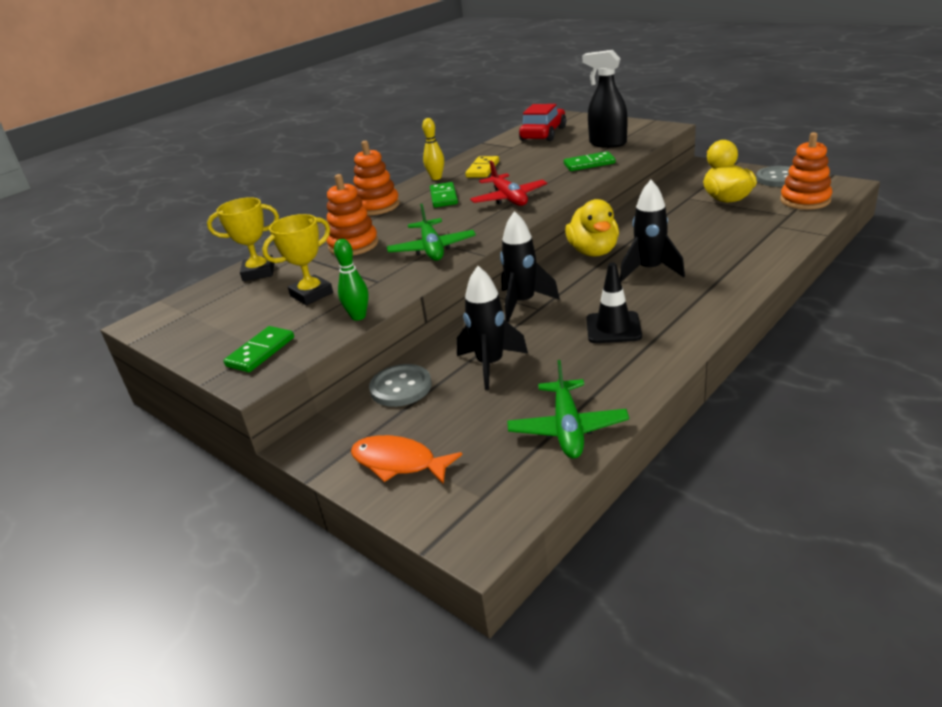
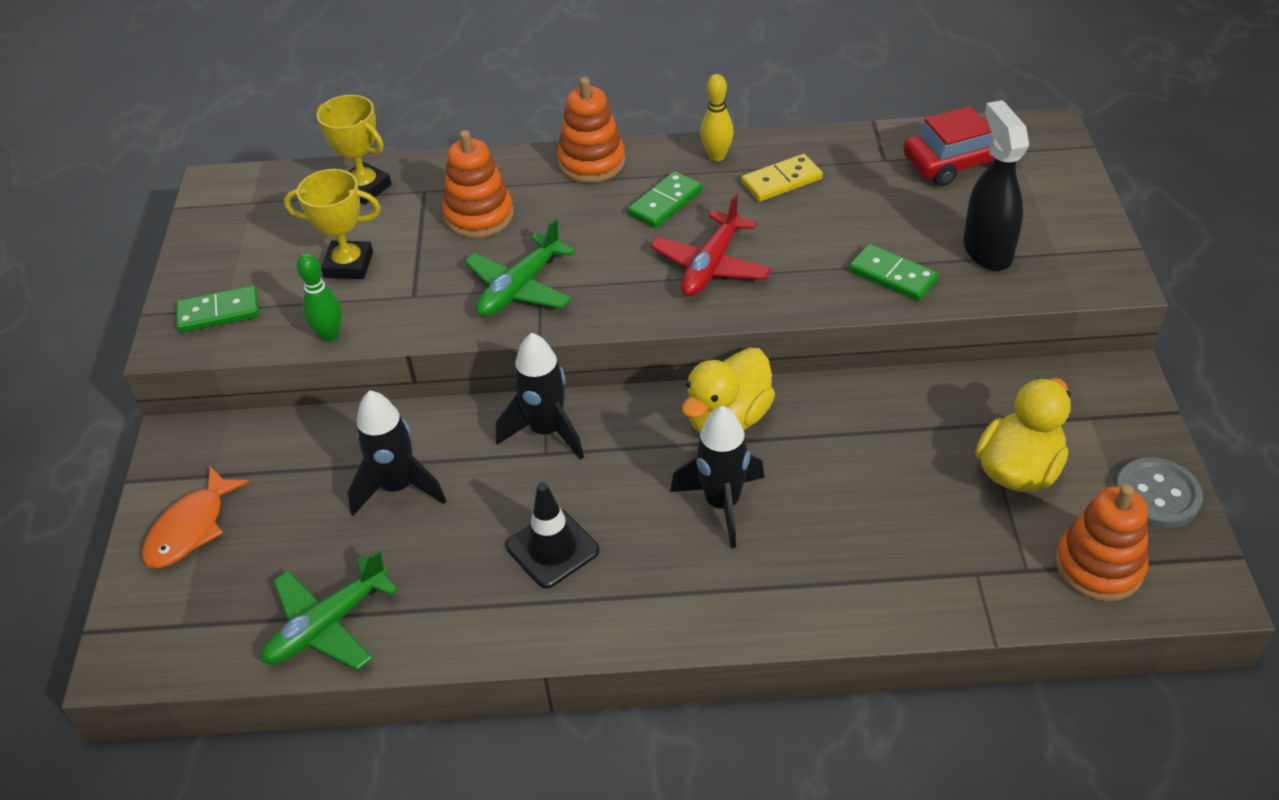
camera: 45 degrees right, 15 degrees up
(398, 463) = (191, 528): orange fish -> orange fish turned 135 degrees counterclockwise
(401, 387) = (308, 443): grey button -> none

